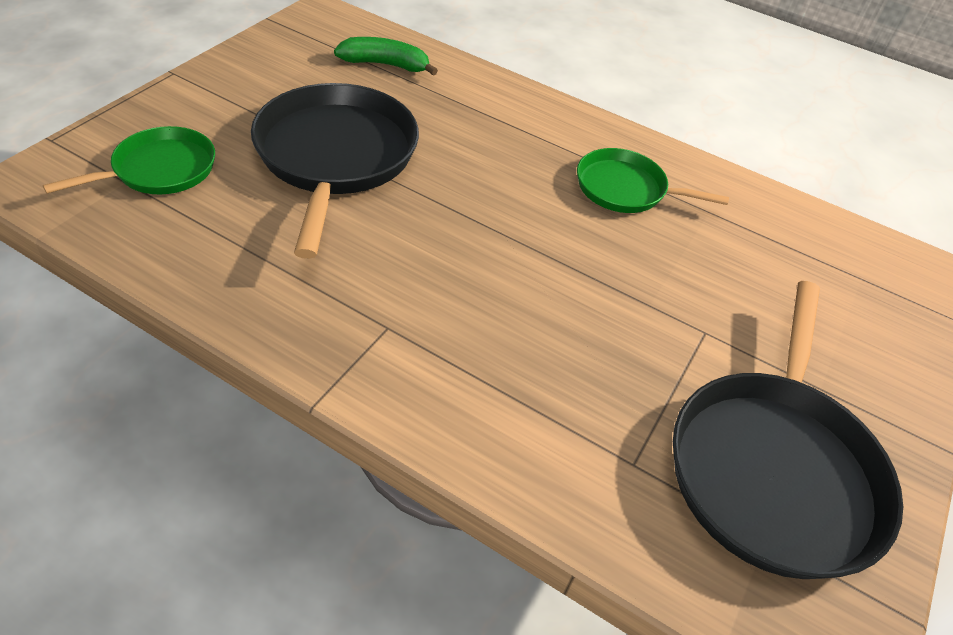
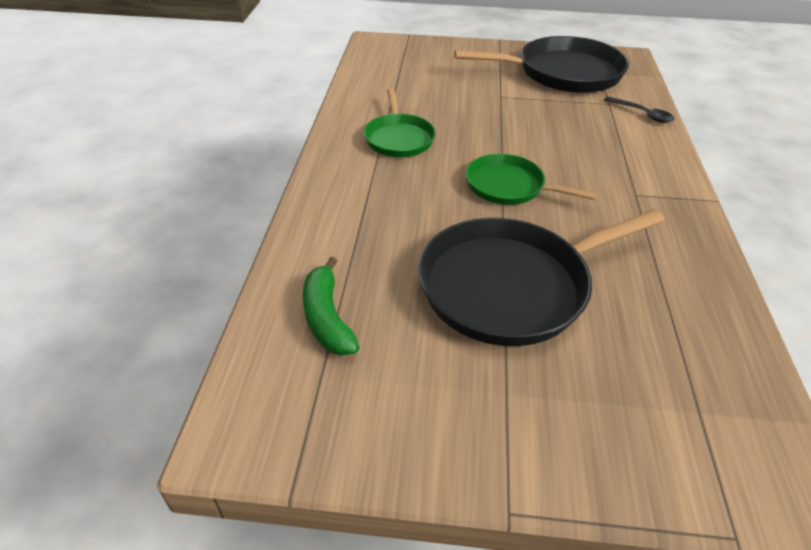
camera: 110 degrees left, 5 degrees down
(160, 170) = (658, 396): green pan -> green pan (508, 186)
(577, 489) = (642, 114): none -> black spoon

